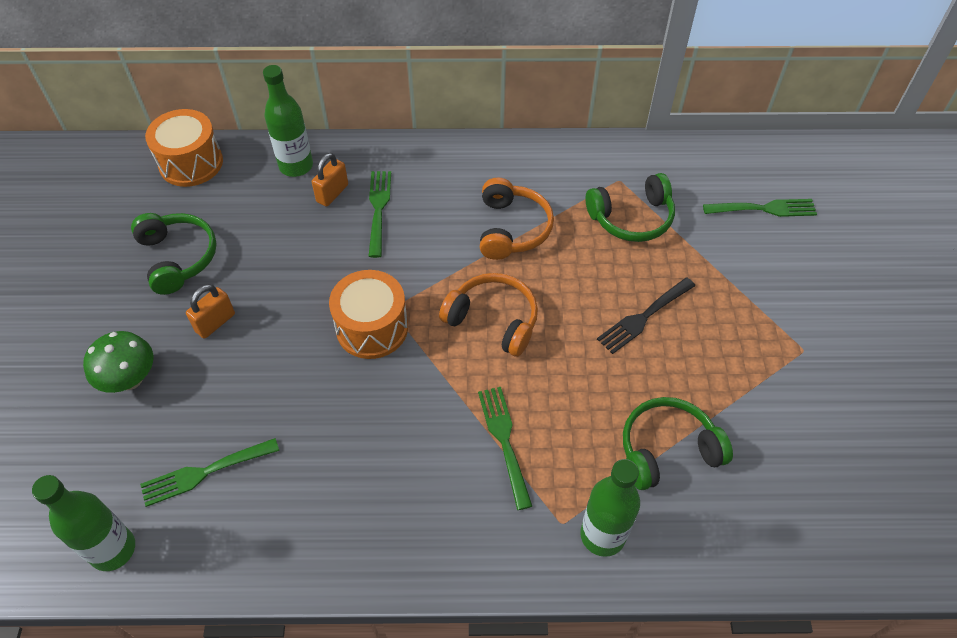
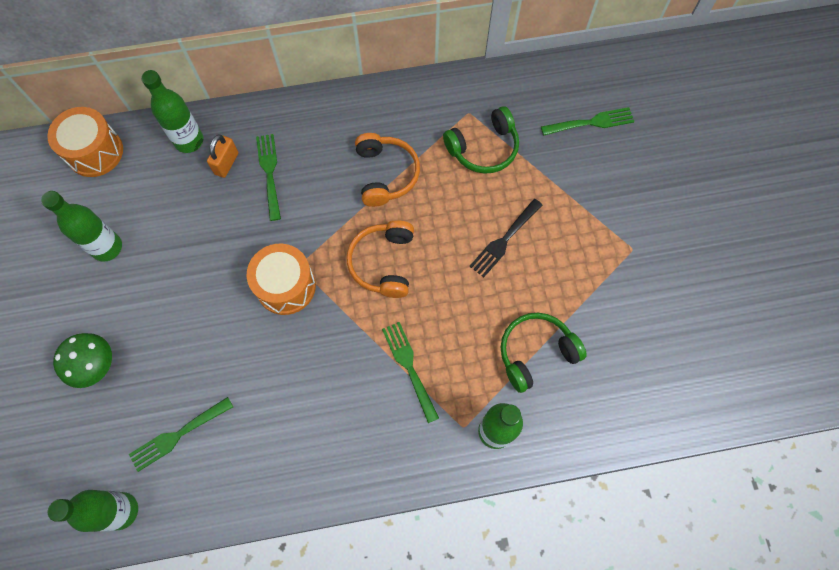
camera: 10 degrees left, 15 degrees up
(178, 258) = (107, 247): green headphones -> green bottle
(215, 323) = (154, 303): orange padlock -> none
(493, 320) = (383, 263): orange headphones -> orange headphones turned 105 degrees counterclockwise

